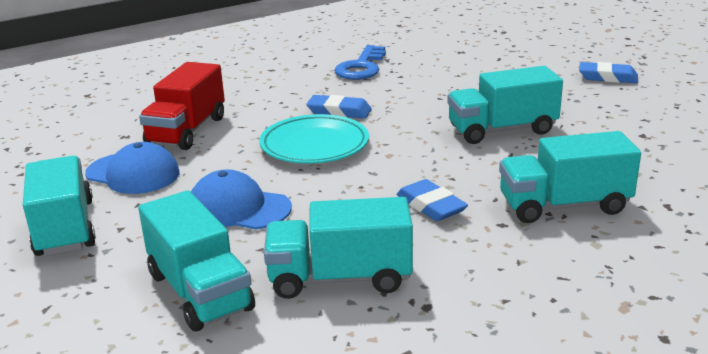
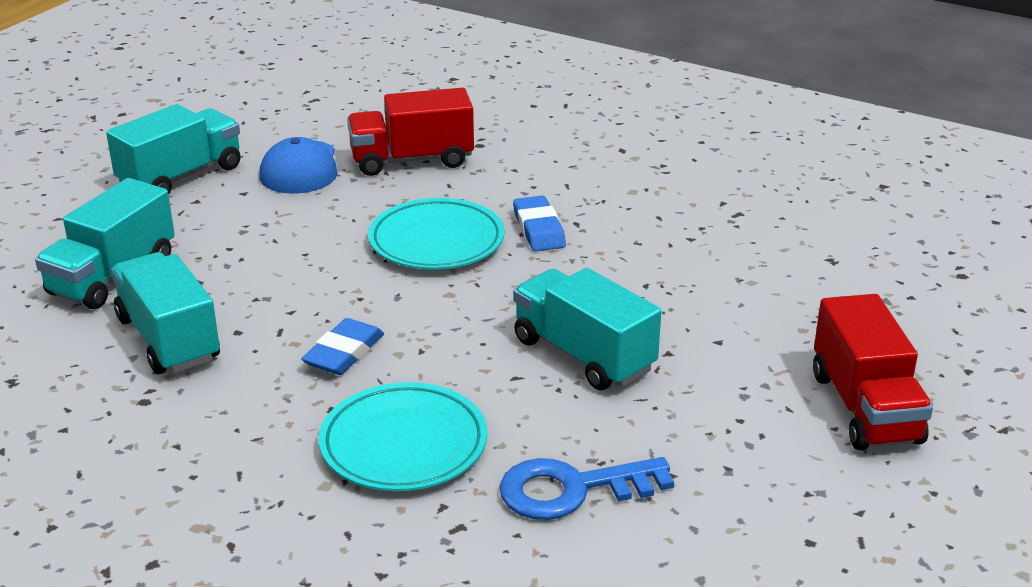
camera: 60 degrees right, 5 degrees up
(238, 208) = (267, 245): blue cap -> none
(361, 67) = (690, 204): blue key -> blue key (572, 489)
(564, 205) = (403, 444): turquoise truck -> turquoise plate
(607, 77) = (865, 407): blue eraser -> red truck

